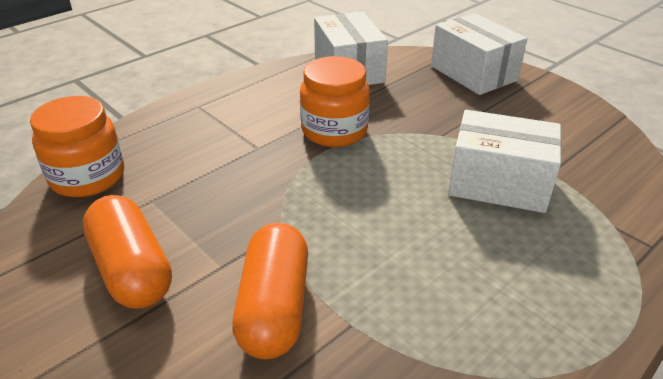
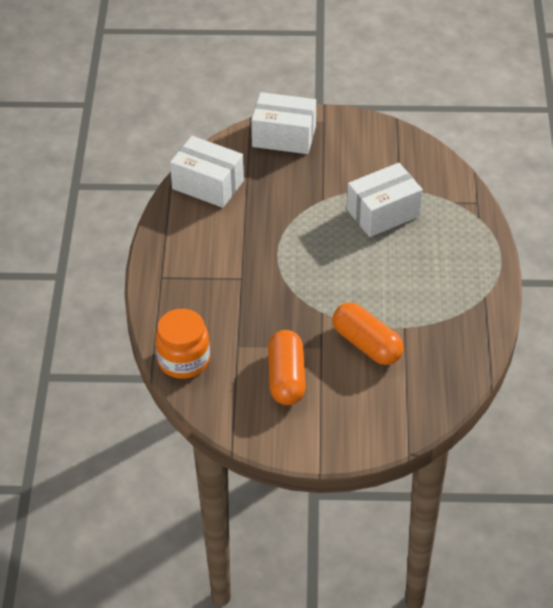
camera: 45 degrees left, 10 degrees up
(132, 269) = (286, 378): orange capsule -> orange capsule turned 75 degrees clockwise
(334, 131) = (265, 237): orange jar -> none

